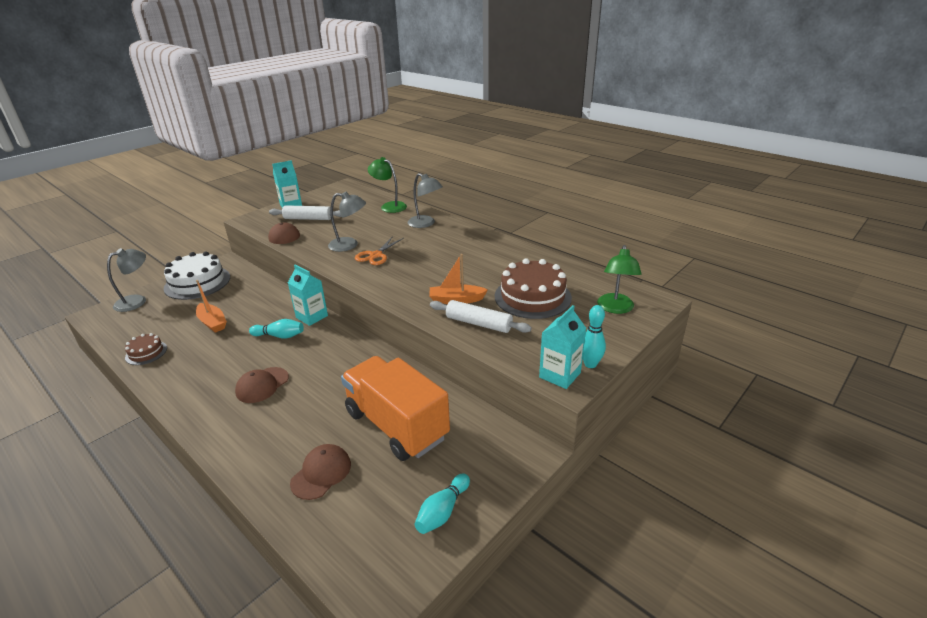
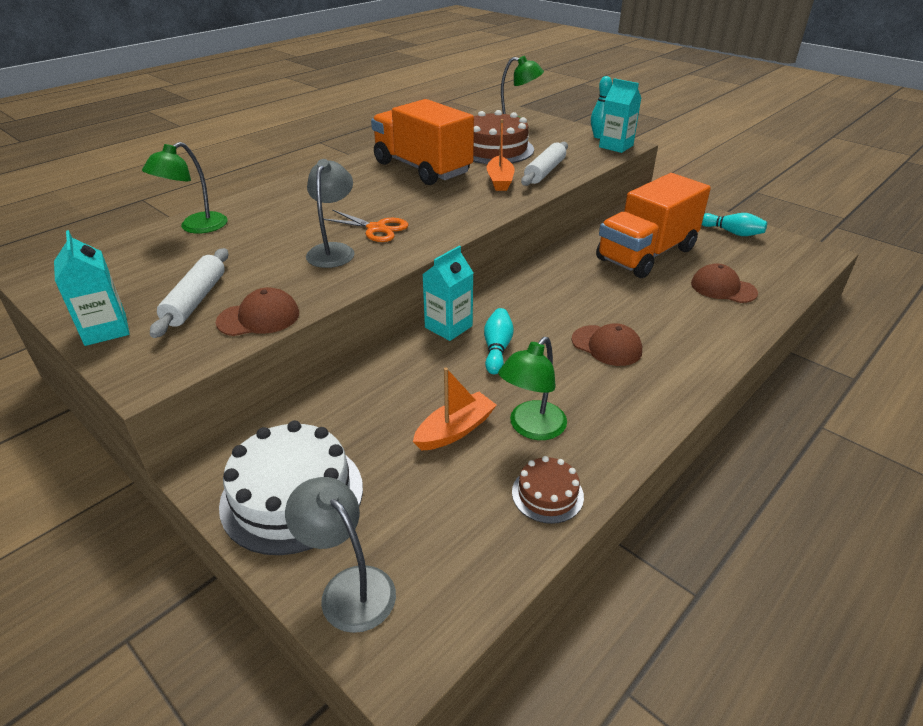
camera: 90 degrees left, 5 degrees up
(198, 348) = (531, 428): none -> green lamp
(425, 224) = (286, 199): grey lamp -> none
(481, 265) = (422, 168): none -> orange truck

